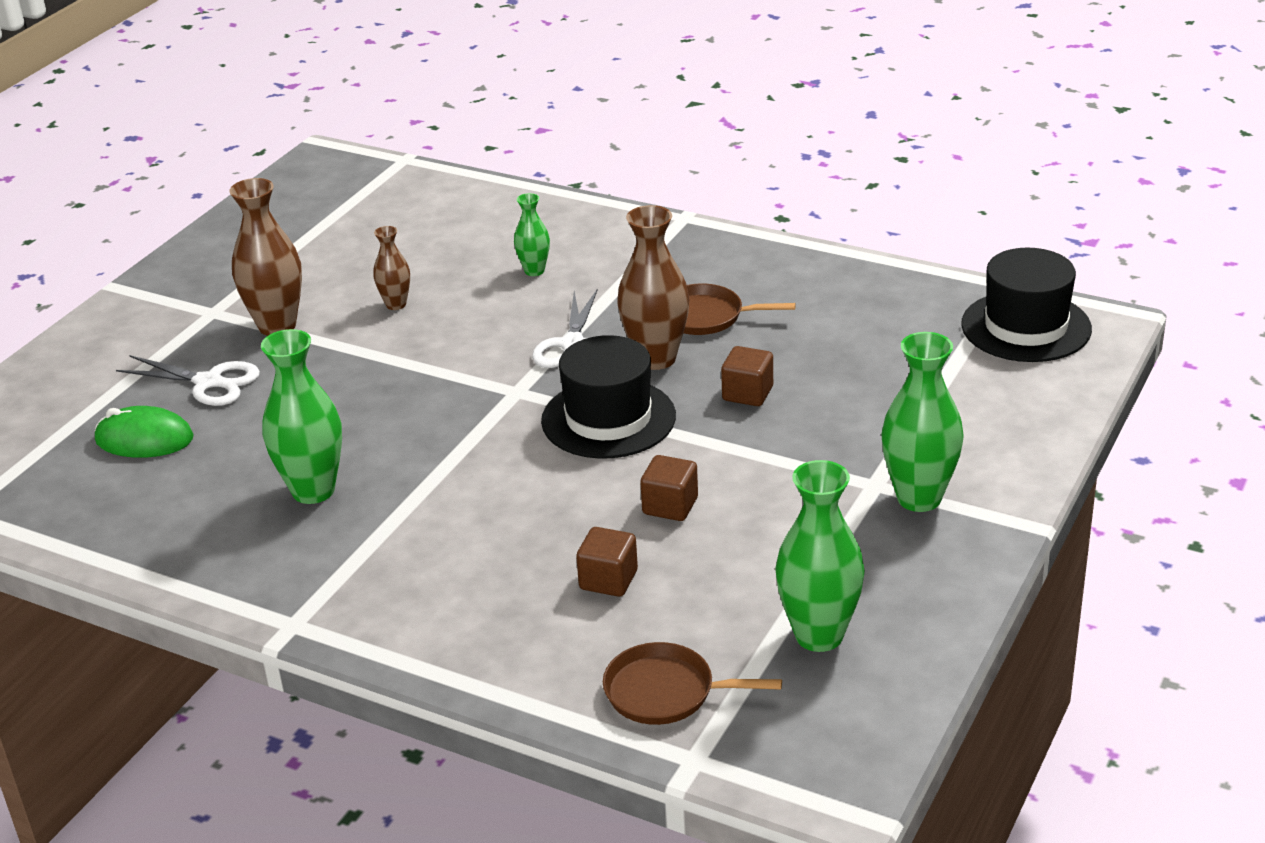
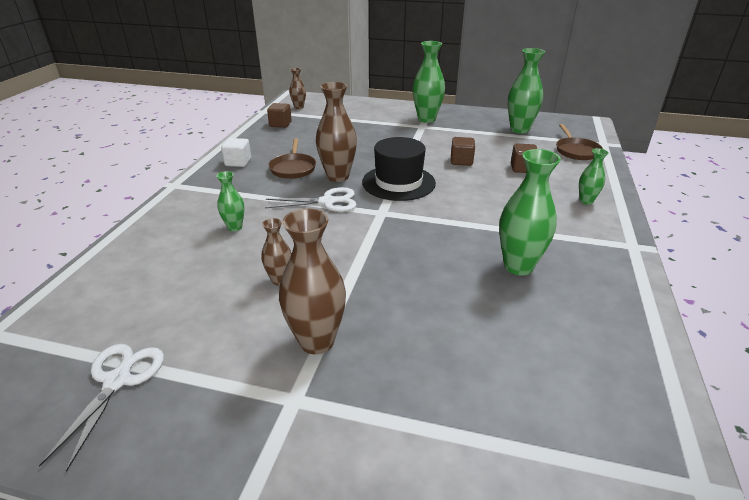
camera: 105 degrees left, 0 degrees up
(144, 439) = (513, 377): green mouse -> none
(209, 382) = (415, 360): white scissors -> white scissors (118, 380)
(447, 623) = (586, 201): none -> green vase
(747, 265) = (238, 162): none -> white cube
(747, 393) = (364, 153): brown cube -> brown cube (280, 124)
(1026, 327) = (299, 107): black hat -> brown vase

